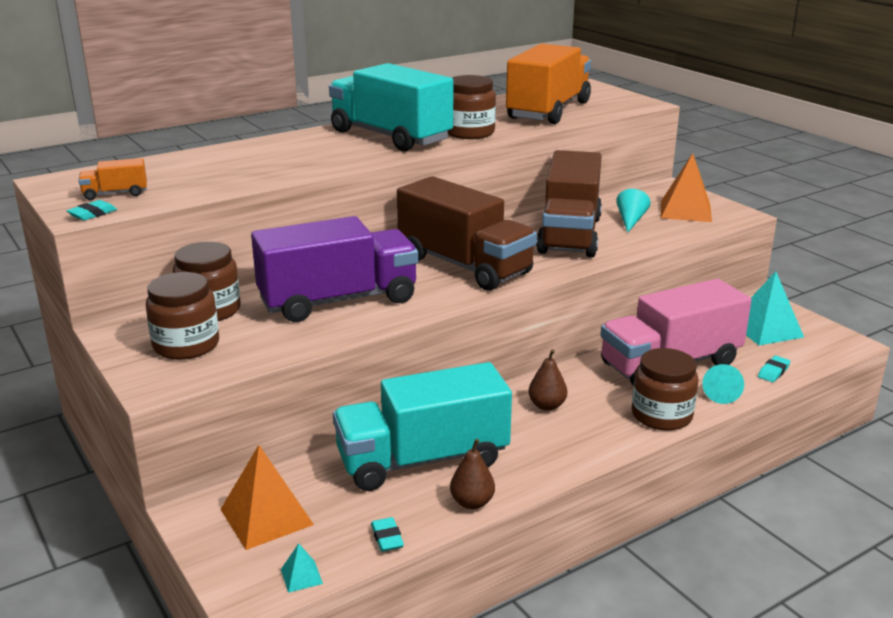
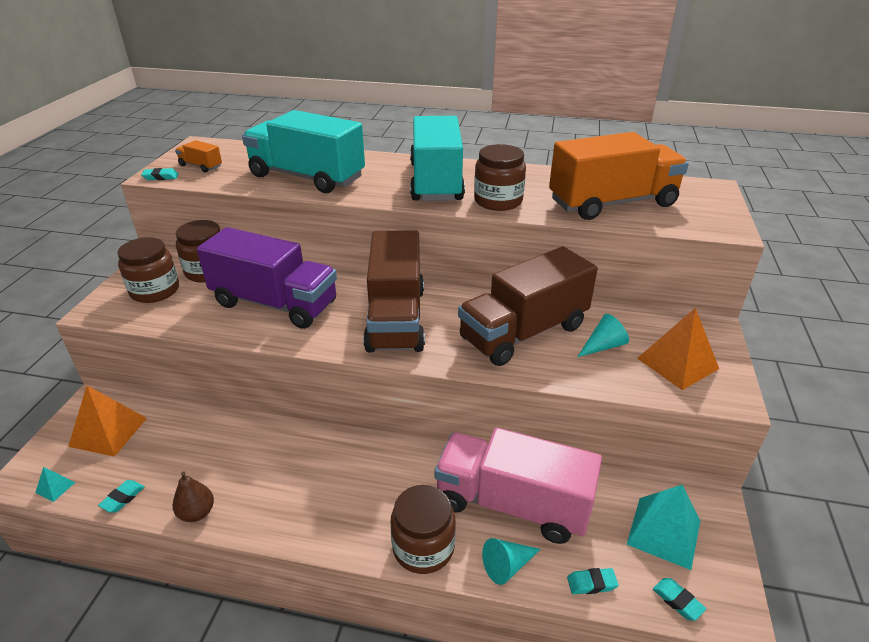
camera: 45 degrees right, 10 degrees up
(422, 460) = (228, 455): turquoise truck -> turquoise truck (307, 177)
(547, 406) = (363, 471): brown pear -> none
(820, 353) = (677, 601): none -> turquoise eraser

